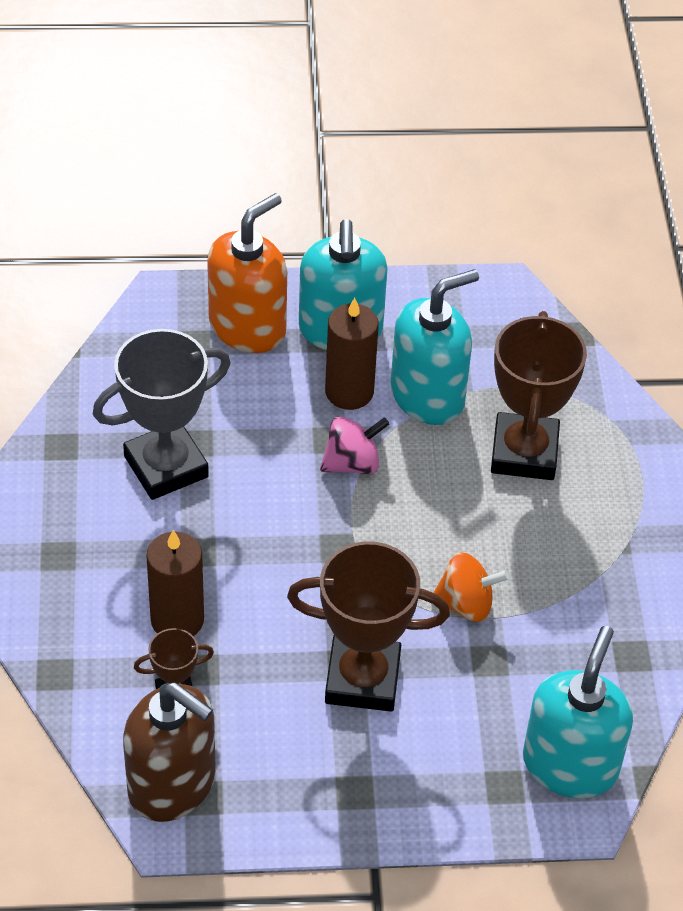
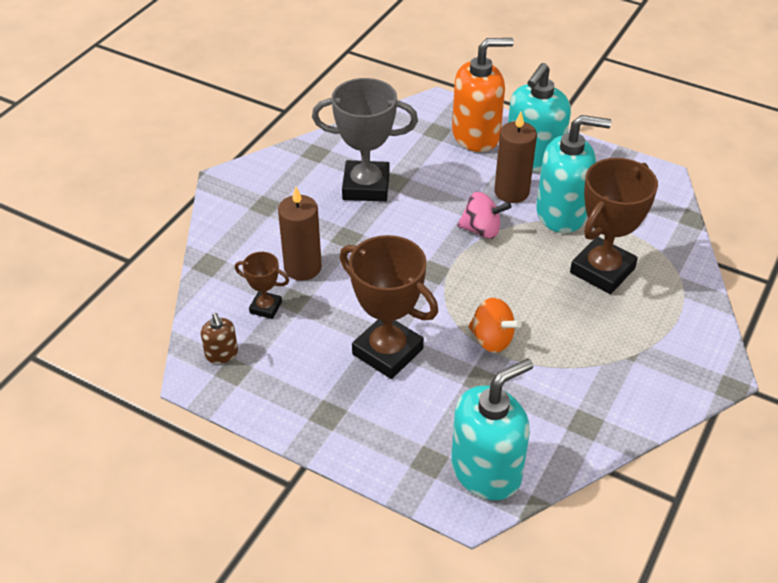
camera: 35 degrees right, 5 degrees down
(172, 784) = (221, 354): brown soap dispenser -> brown soap dispenser, size x0.46

